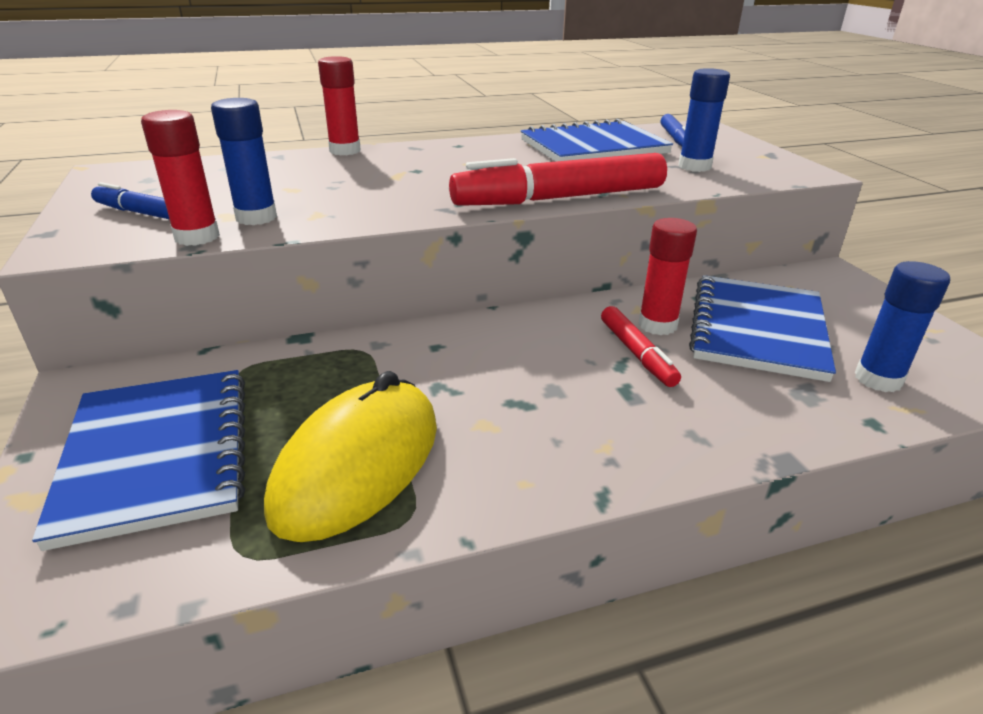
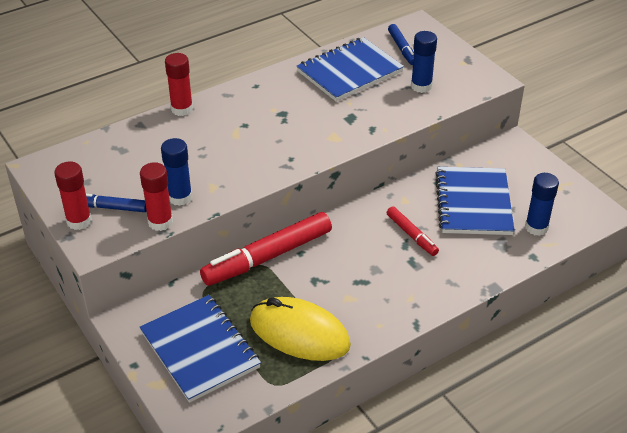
camera: 15 degrees left, 10 degrees up
(358, 465) = (299, 333): yellow mouse -> yellow mouse turned 75 degrees counterclockwise
(560, 198) = (349, 141): red marker -> red marker (268, 257)
(657, 325) = (418, 211): red glue stick -> red glue stick (79, 221)

